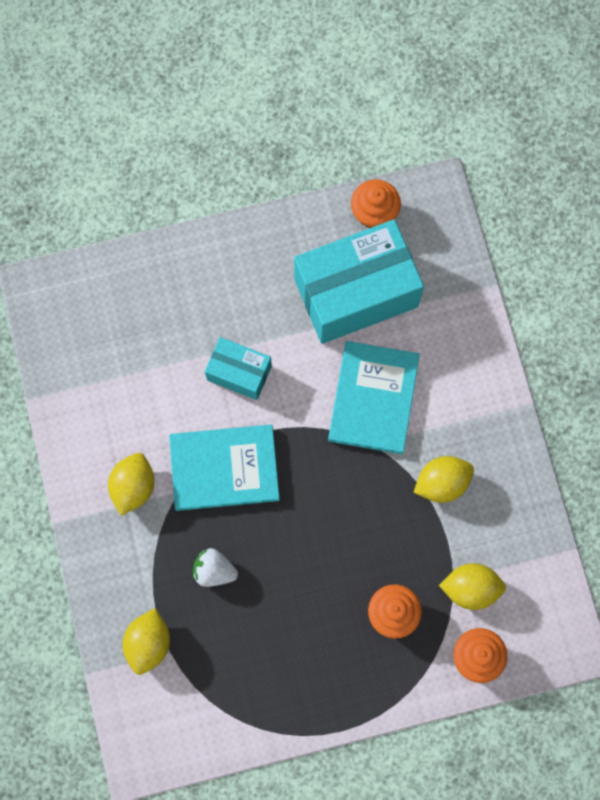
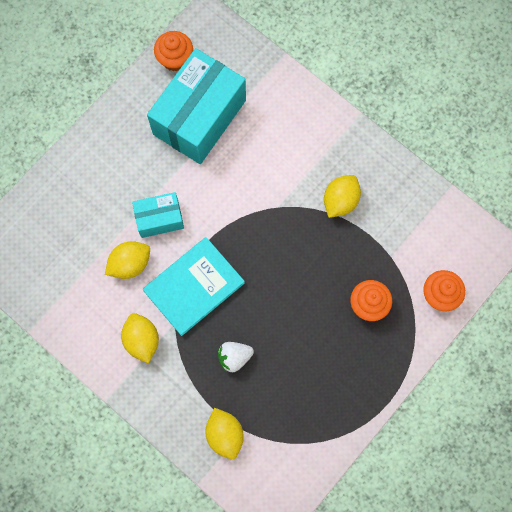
camera: 35 degrees left, 0 degrees up
(373, 398) = (259, 177): turquoise book -> none
(470, 588) = (405, 255): yellow lemon -> yellow lemon (130, 264)

